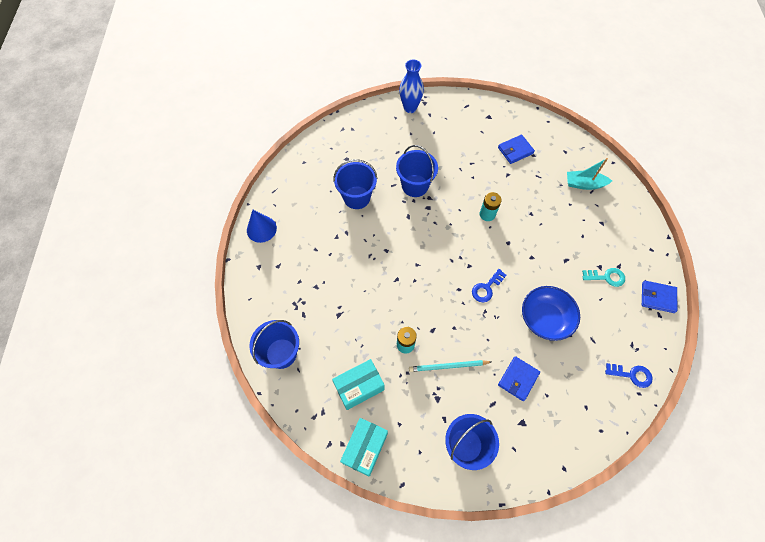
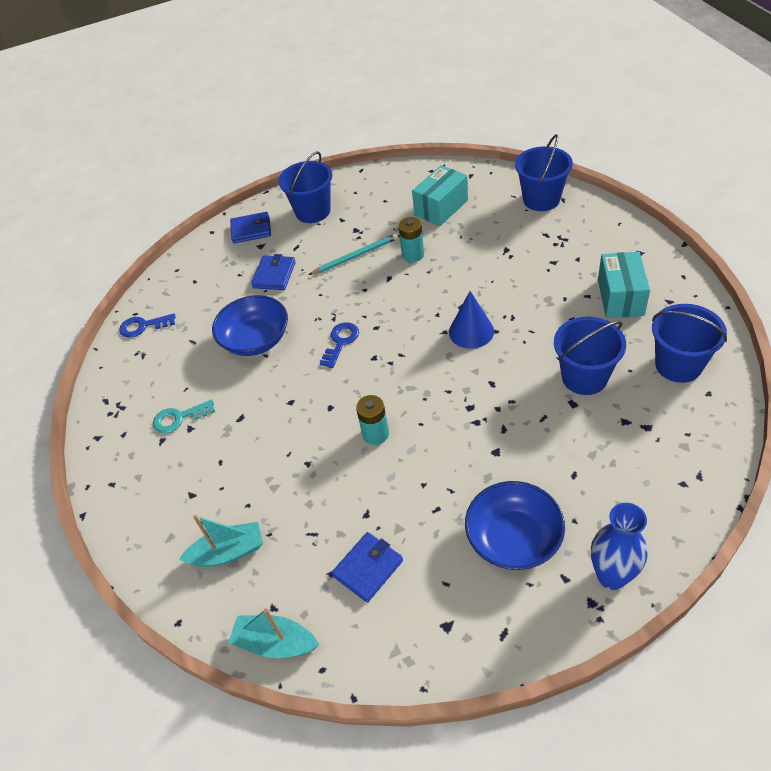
camera: 165 degrees right, 15 degrees down
(261, 229) = (678, 288): blue cone -> blue cone (471, 331)
(365, 448) = (408, 176): turquoise box -> turquoise box (620, 297)
(415, 185) = (509, 430): blue bucket -> blue bucket (678, 365)
(442, 137) = (513, 539): none -> blue bowl
(567, 138) = (275, 643): none -> turquoise boat
(657, 297) = (106, 420): blue wallet -> blue wallet (251, 230)

